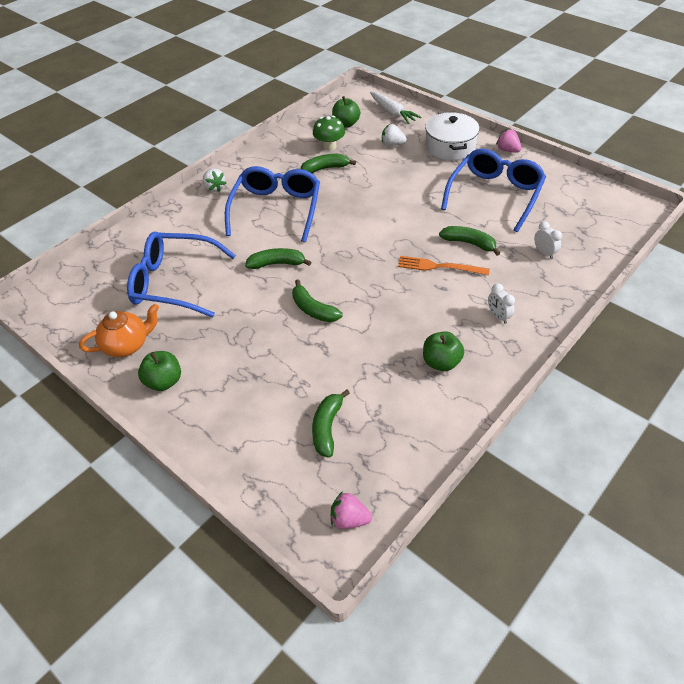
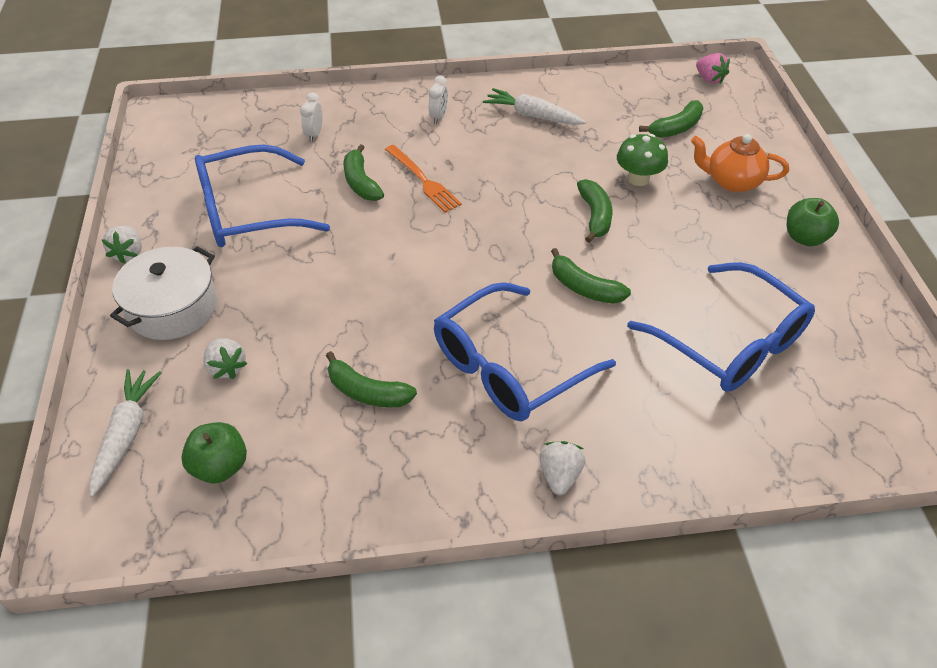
camera: 140 degrees left, 0 degrees up
(127, 345) = (830, 297): orange teapot -> orange teapot (732, 182)
(329, 146) = (306, 434): green mushroom -> green mushroom (638, 179)
(441, 362) = (532, 116): green apple -> white carrot
(507, 150) = (128, 253): pink strawberry -> white strawberry

